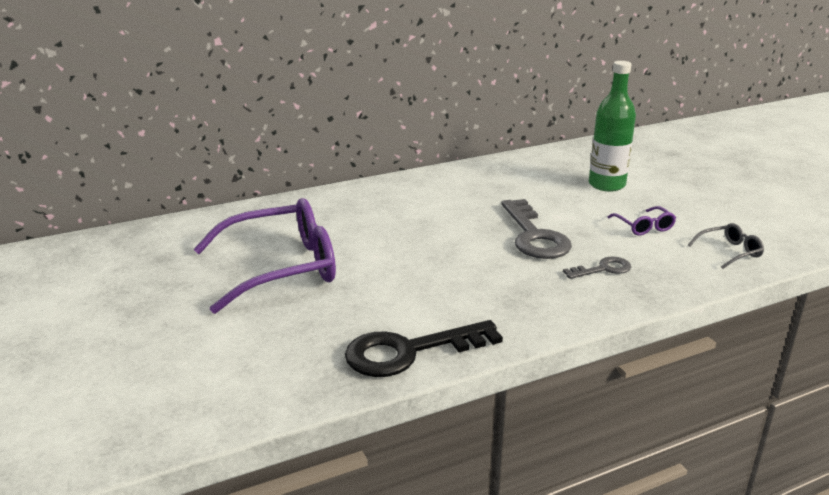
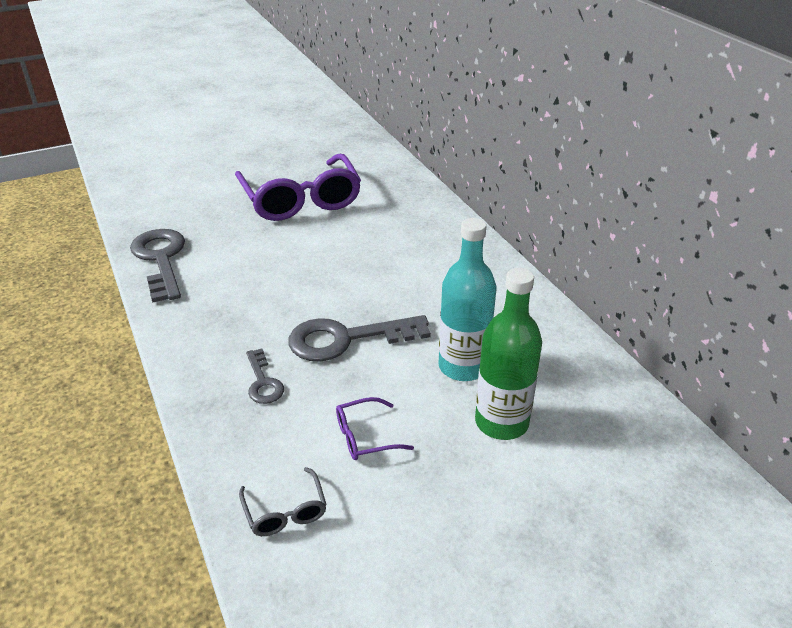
camera: 90 degrees right, 10 degrees up
(410, 351) = (160, 260): black key -> grey key
(554, 194) = (463, 367): none -> turquoise bottle

